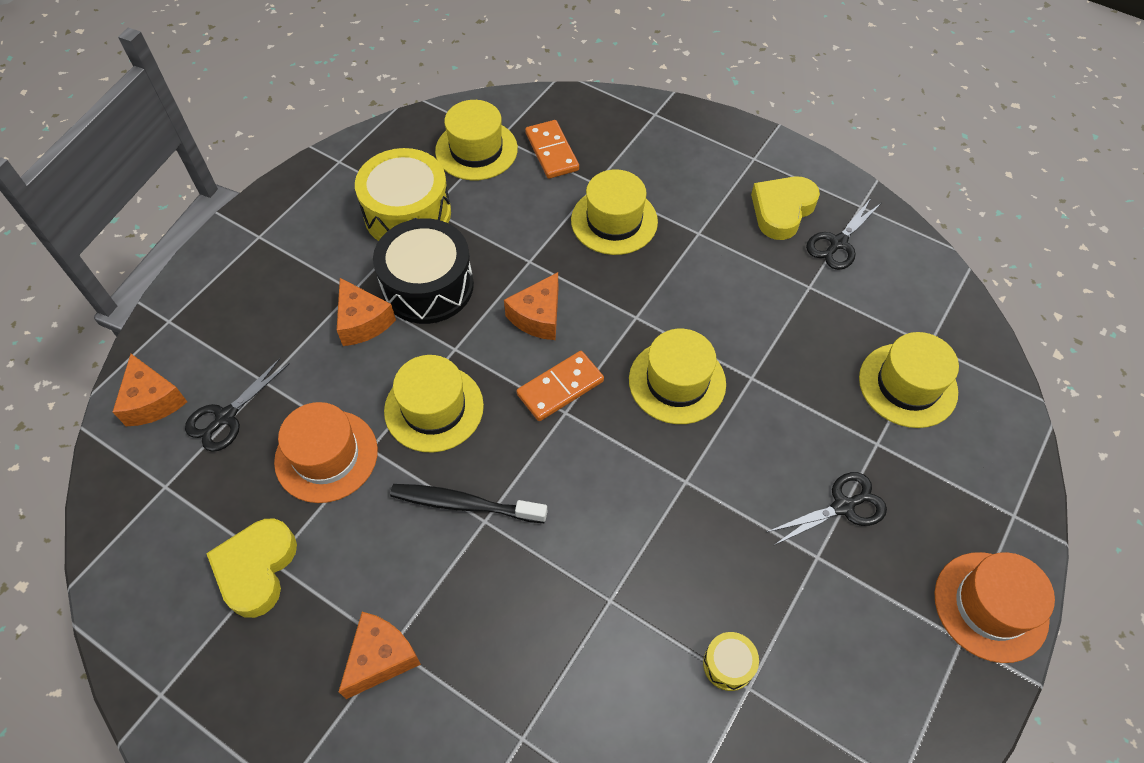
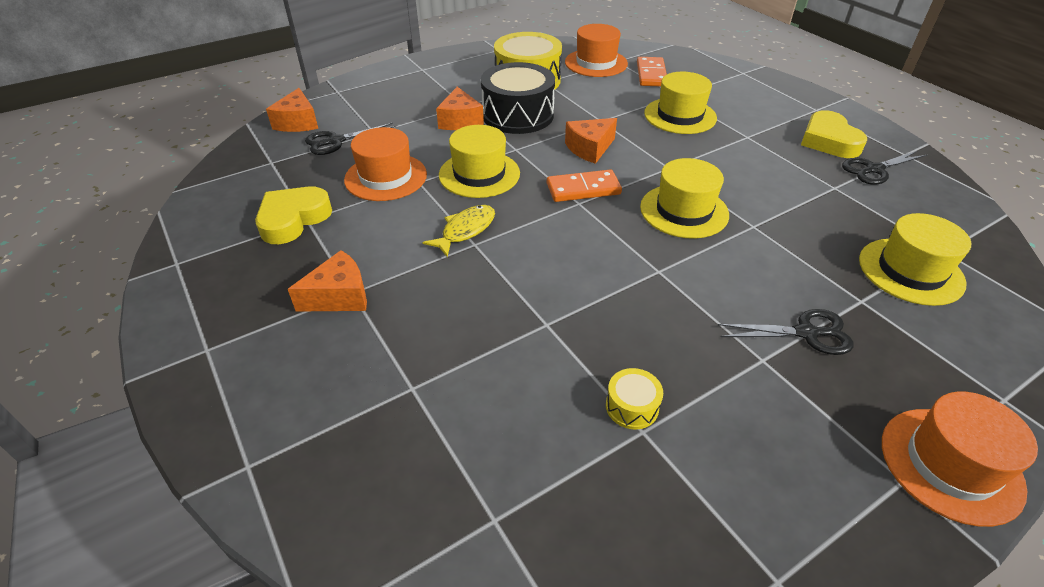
camera: 25 degrees right, 15 degrees down
(464, 504) = (465, 230): black toothbrush -> yellow fish
(476, 150) = (596, 63): yellow hat -> orange hat
(782, 210) = (828, 141): yellow heart -> yellow heart turned 75 degrees counterclockwise

